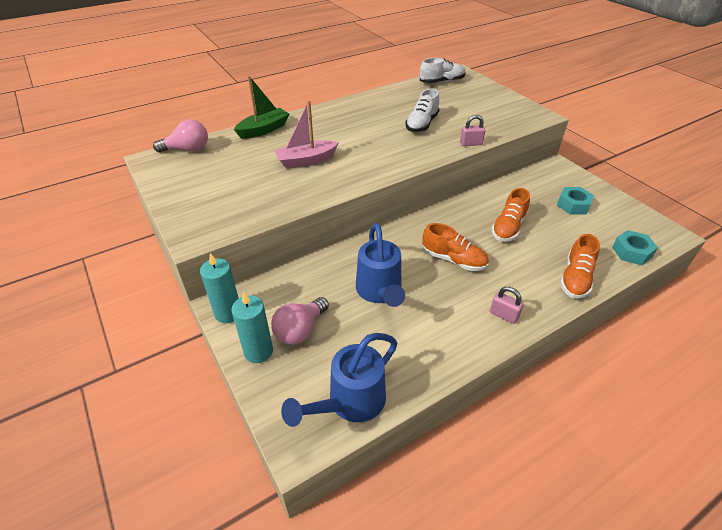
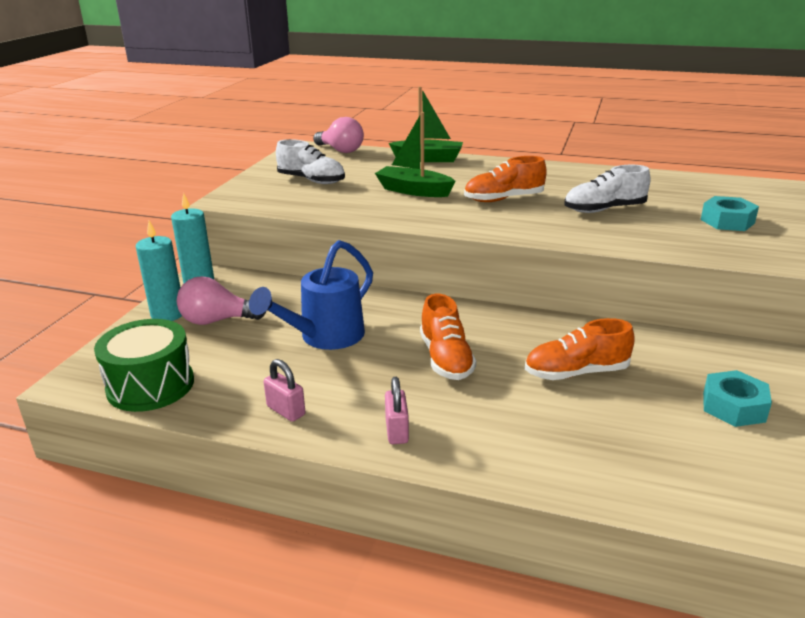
camera: 50 degrees right, 15 degrees down
(306, 160) = (413, 191): pink boat -> green boat
(350, 402) = (150, 385): blue watering can -> green drum
(441, 82) = (729, 186): white shoe -> white shoe (311, 180)
(471, 144) = (627, 246): pink padlock -> pink padlock (286, 411)
(575, 278) = (559, 466): orange shoe -> orange shoe (504, 199)
(631, 252) = (721, 504): turquoise nut -> turquoise nut (727, 221)

